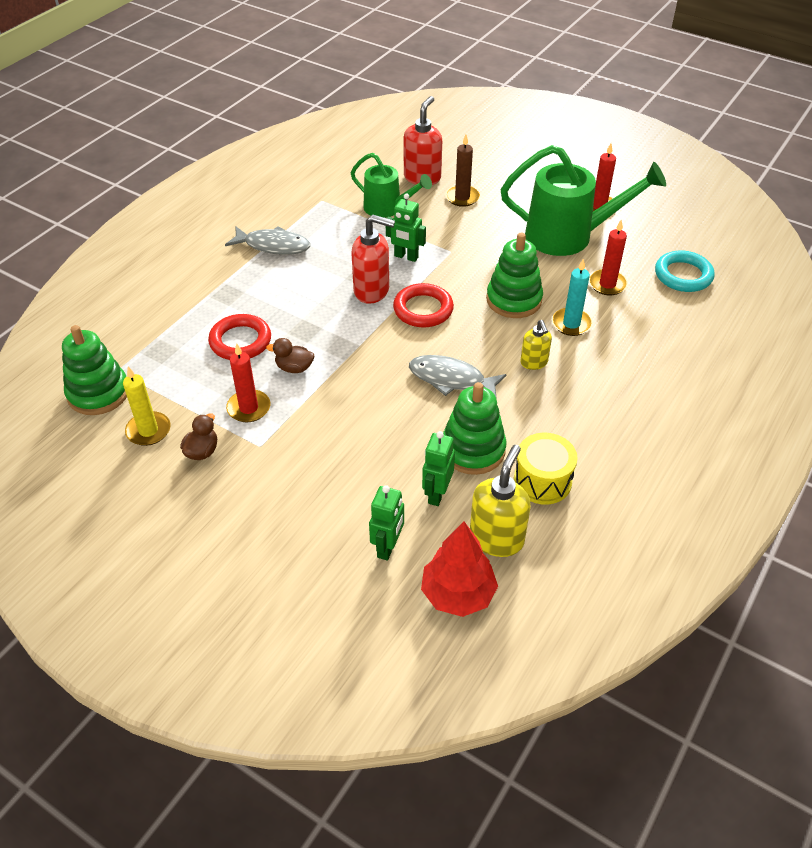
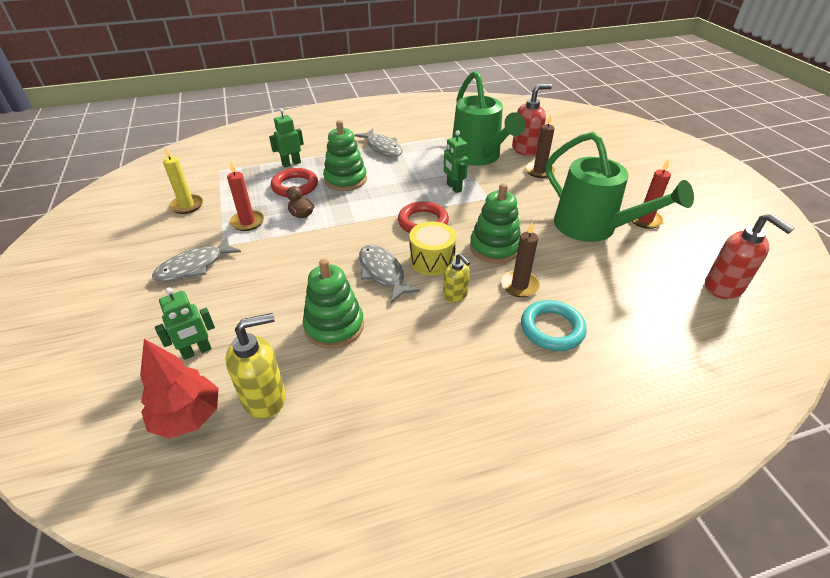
camera: 40 degrees right, 5 degrees down
(98, 393) = (195, 176): green stacking toy -> green stacking toy (345, 180)
(202, 451) = (193, 230): brown duck -> none
(263, 483) = (194, 266): none -> grey fish
(372, 291) = (405, 196): red soap dispenser -> red soap dispenser (724, 287)
(388, 208) = (479, 157): green watering can -> green watering can, size x1.67
(437, 494) = (272, 339): green robot -> green robot (291, 163)
(534, 363) = (455, 295): yellow soap dispenser -> yellow soap dispenser turned 60 degrees counterclockwise
(542, 481) = (351, 381): yellow drum -> yellow drum (432, 260)
(571, 324) = (519, 285): turquoise candle -> brown candle
(607, 284) = (585, 274): red candle -> none
(683, 275) = (667, 301): turquoise ring -> turquoise ring (552, 329)

